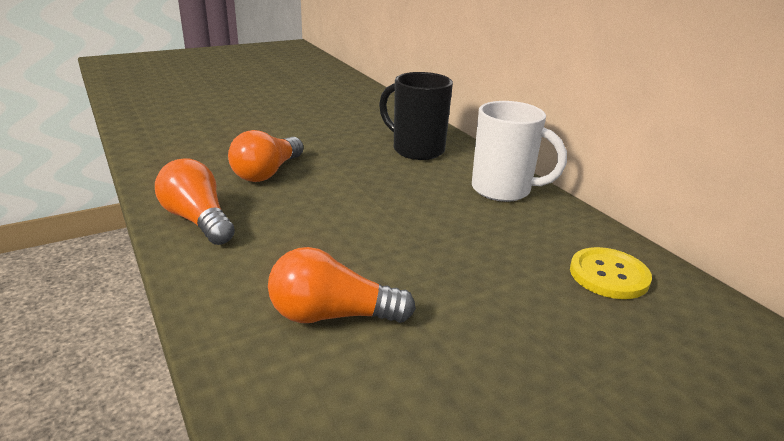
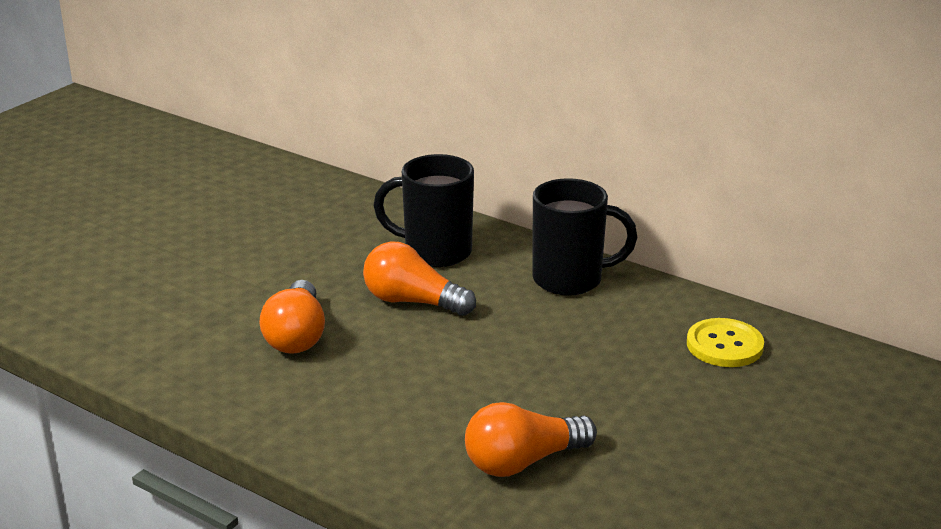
camera: 25 degrees left, 0 degrees up
(198, 220) = (290, 416): orange light bulb -> orange light bulb (413, 302)
(503, 190) = (570, 279): white mug -> black mug

